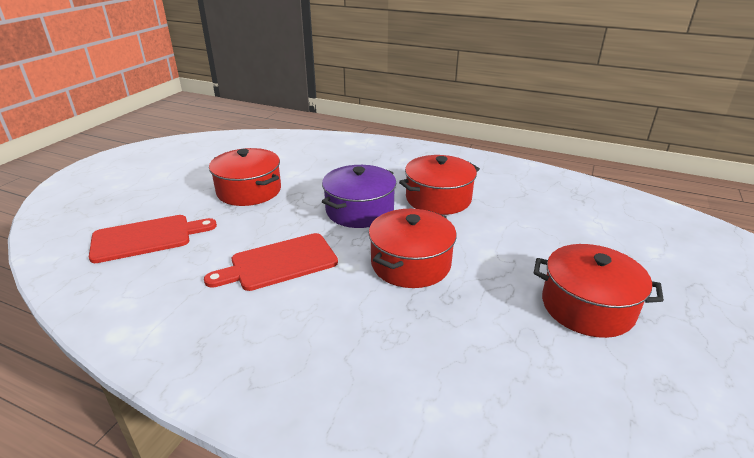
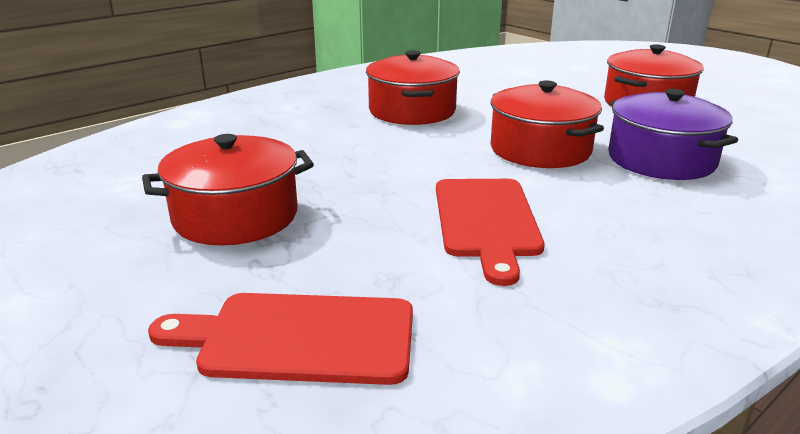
camera: 65 degrees left, 5 degrees down
(146, 238) = (299, 338): red cutting board -> red cutting board turned 90 degrees counterclockwise
(359, 210) = (395, 152): purple pot -> purple pot (661, 160)

